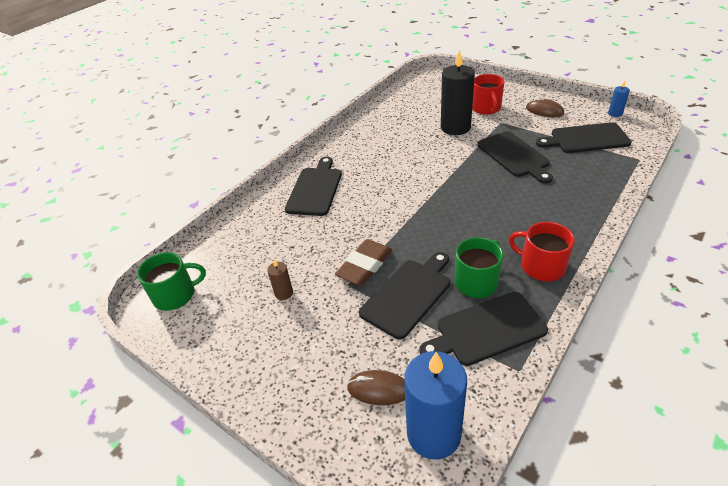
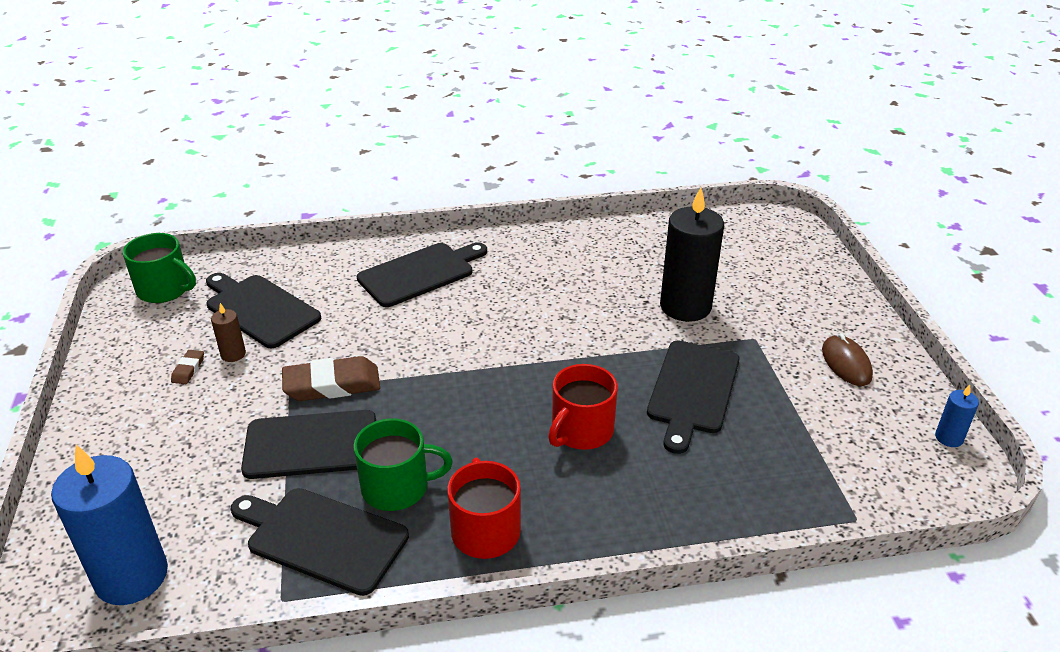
camera: 40 degrees right, 5 degrees down
(271, 319) = (188, 369): none -> brown eraser
(379, 389) = (159, 501): brown mouse -> none
(486, 108) = (771, 308): red mug -> red mug (581, 431)
(586, 139) = (833, 439): black cutting board -> black cutting board (260, 309)

